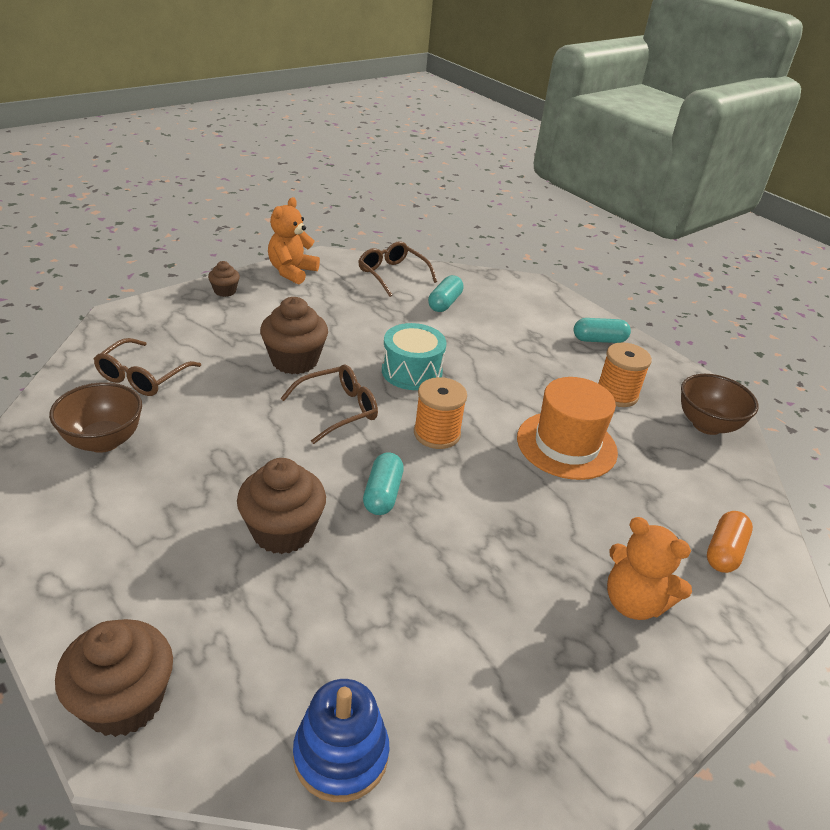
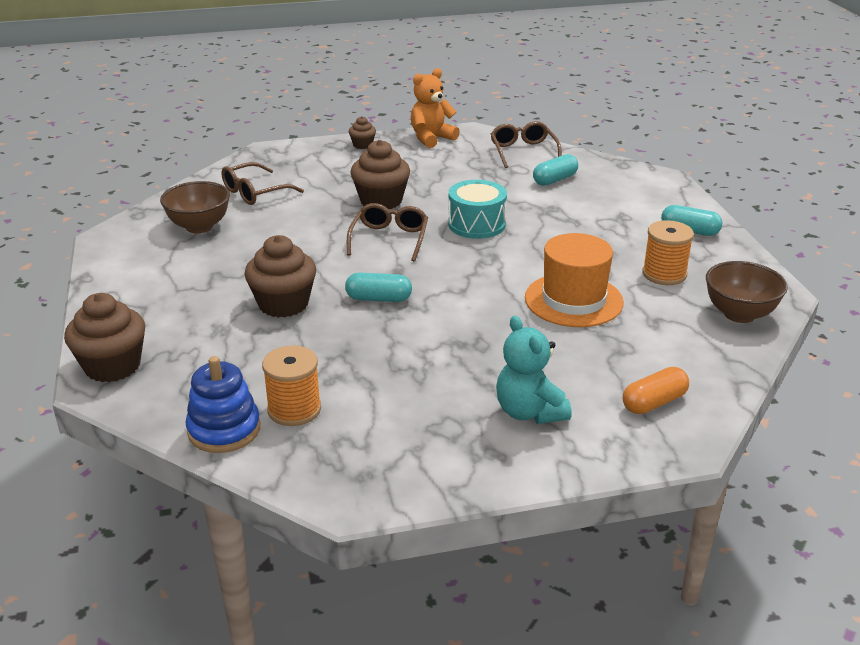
camera: 30 degrees right, 5 degrees down
(338, 410) = (389, 239): brown glasses -> brown glasses turned 75 degrees counterclockwise
(382, 494) = (379, 299): turquoise capsule -> turquoise capsule turned 60 degrees clockwise
(437, 434) = (459, 270): orange spool -> orange spool (294, 409)
(633, 602) = (529, 412): orange teddy bear -> turquoise teddy bear

